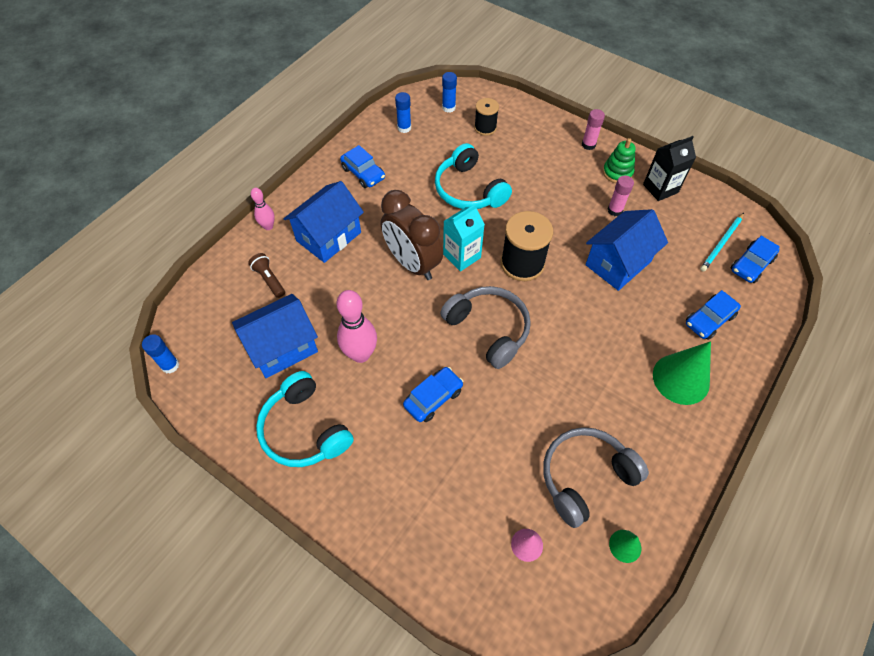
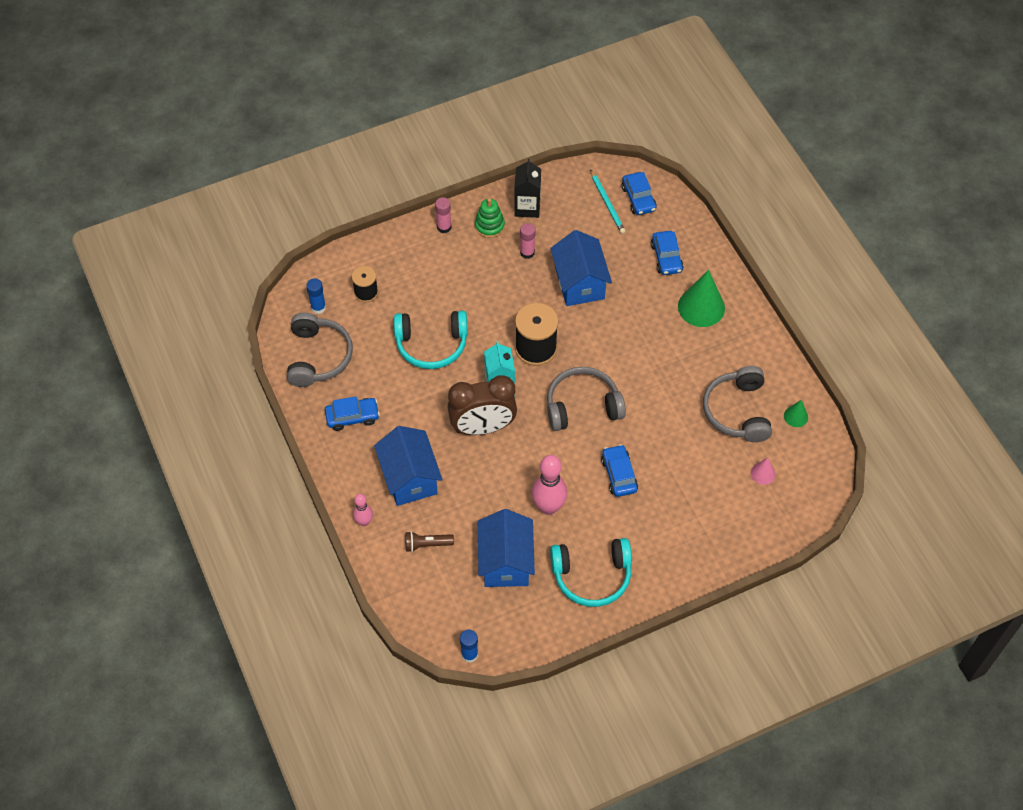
camera: 60 degrees left, 0 degrees up
(404, 128) = (318, 357): blue glue stick -> grey headphones

